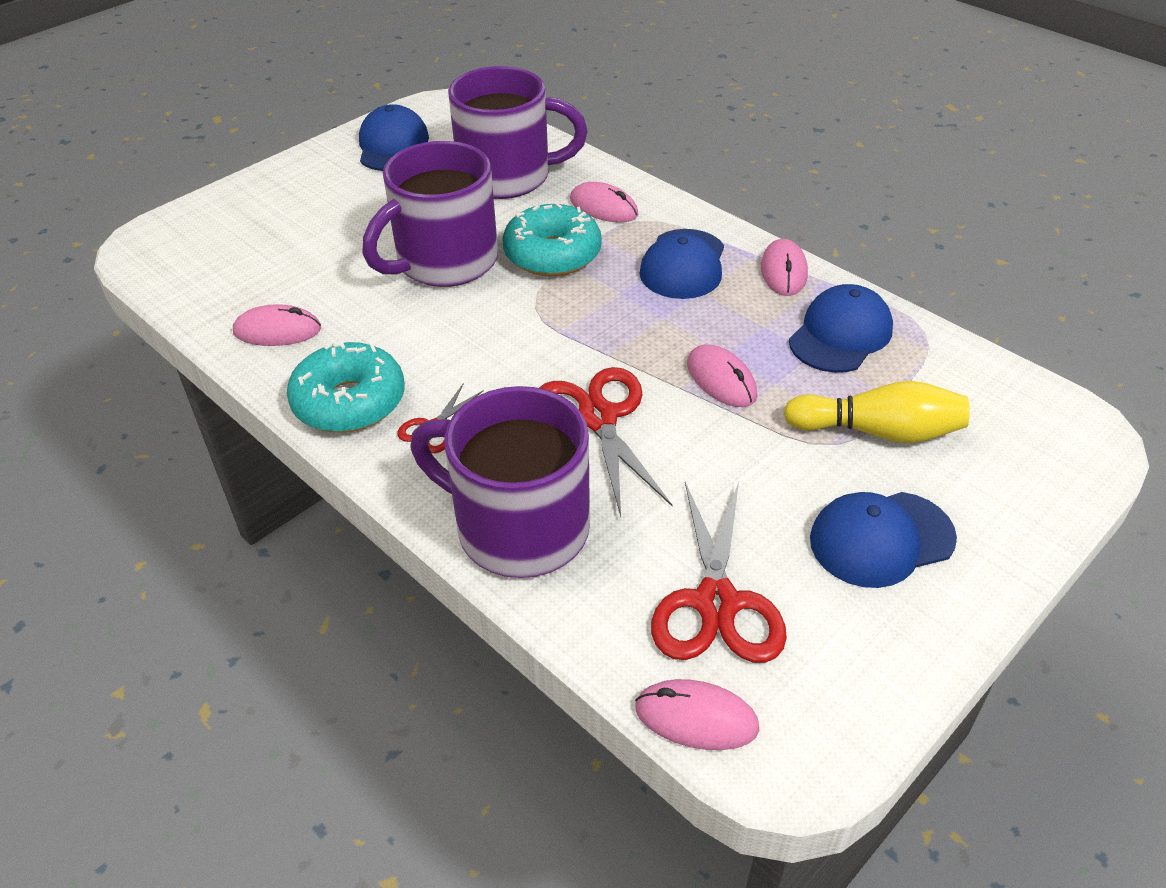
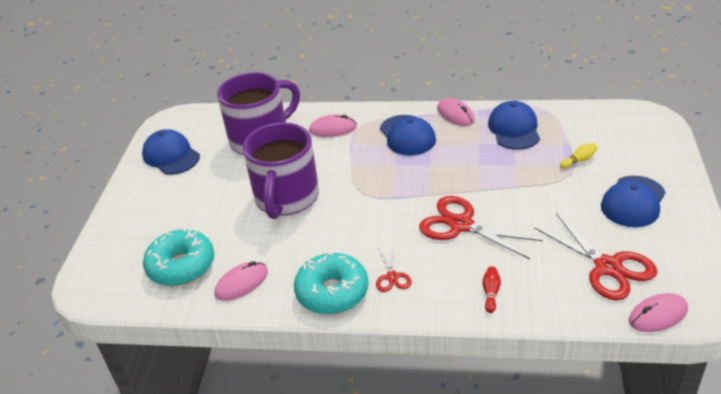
camera: 35 degrees left, 5 degrees down
(518, 528) = (491, 293): purple mug -> red bowling pin
(552, 254) = (338, 164): turquoise donut -> turquoise donut (181, 266)
(721, 379) = (491, 176): pink mouse -> none
(878, 431) = (579, 160): yellow bowling pin -> yellow bowling pin, size x0.47

